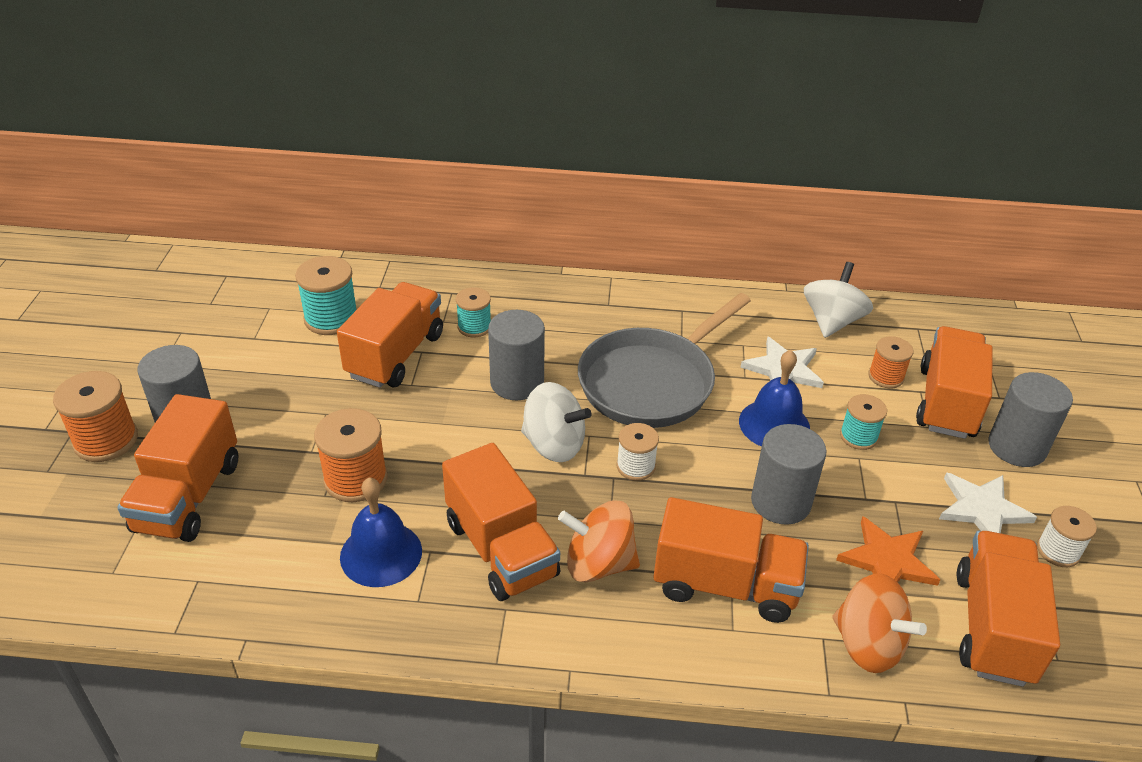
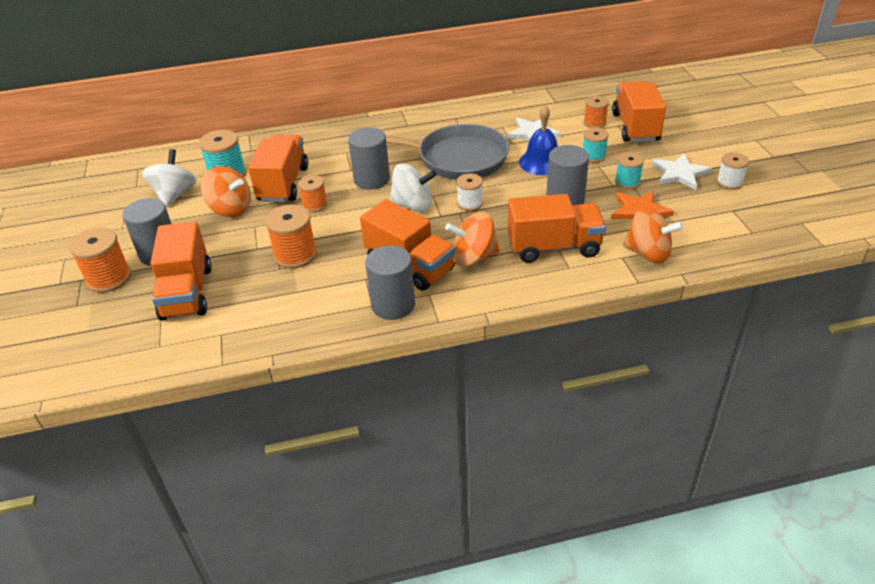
camera: 15 degrees left, 0 degrees up
(309, 375) = (230, 209): none -> orange spinning top
(381, 553) = (334, 288): blue bell -> none
(420, 402) = (315, 205): none -> orange spool
(474, 327) = (327, 157): turquoise spool -> turquoise spool (627, 182)
(652, 382) = (456, 158): grey pan -> grey pan turned 105 degrees counterclockwise
(832, 321) = (549, 103): white spinning top -> white spinning top (175, 194)
(992, 627) = (711, 227): orange truck -> none
(1016, 447) = (684, 139): grey cylinder -> grey cylinder (393, 305)

